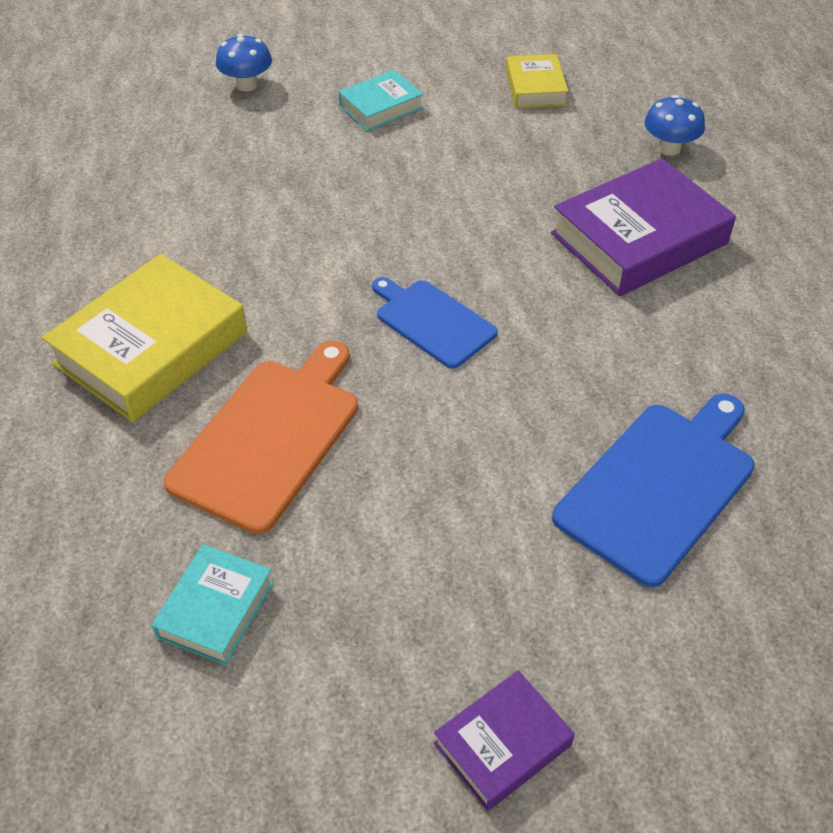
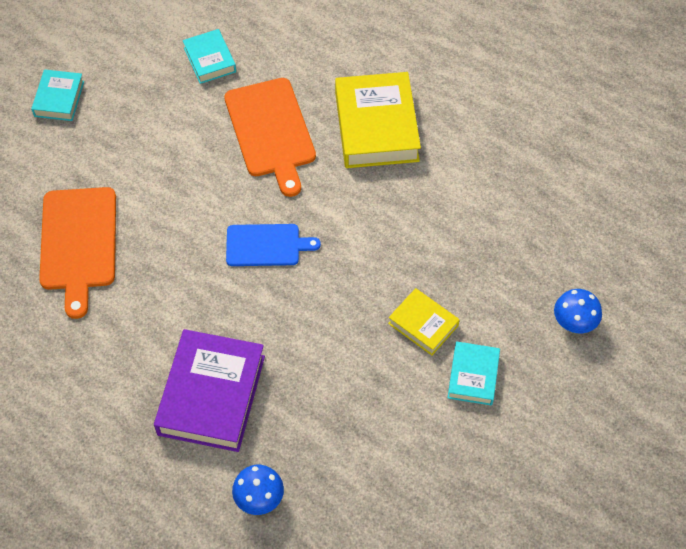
camera: 135 degrees right, 10 degrees up
(502, 744) = (59, 99): purple book -> turquoise book
(535, 88) = (400, 486): yellow book -> yellow book (423, 324)
(659, 486) = (78, 243): blue cutting board -> orange cutting board

